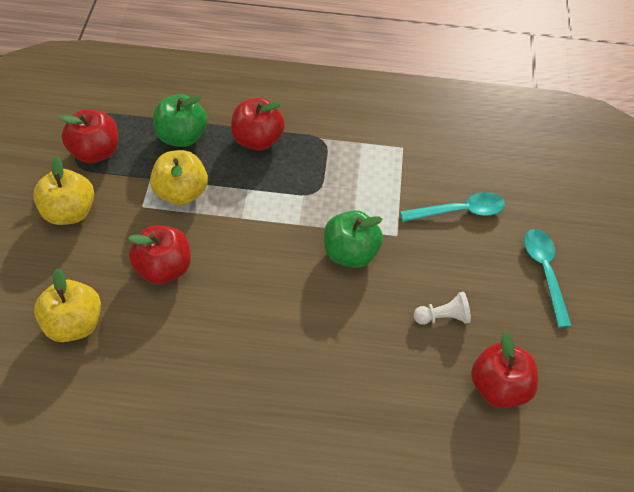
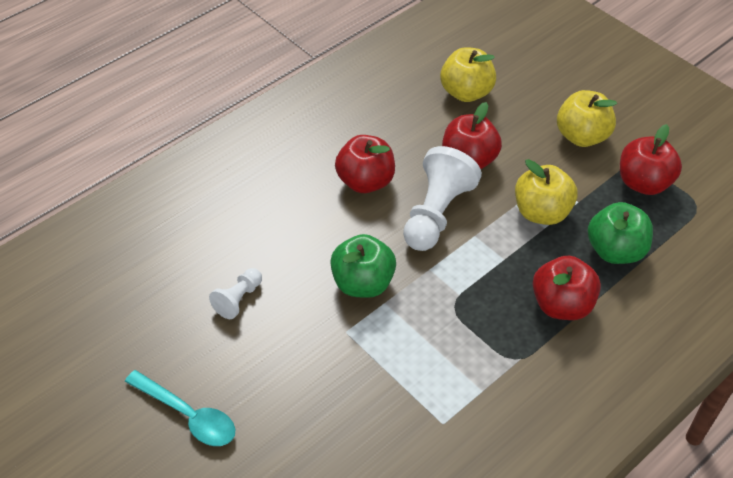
camera: 135 degrees right, 5 degrees down
(242, 253) = (436, 214): none -> white pawn
(459, 211) = (319, 405): turquoise spoon -> none
(498, 387) = (148, 286): red apple -> red apple (365, 181)

